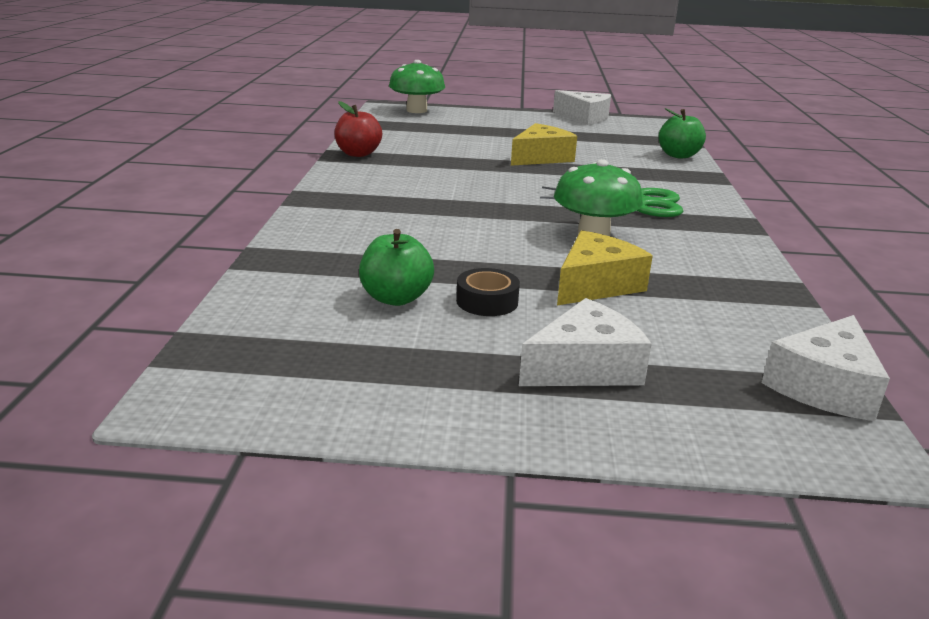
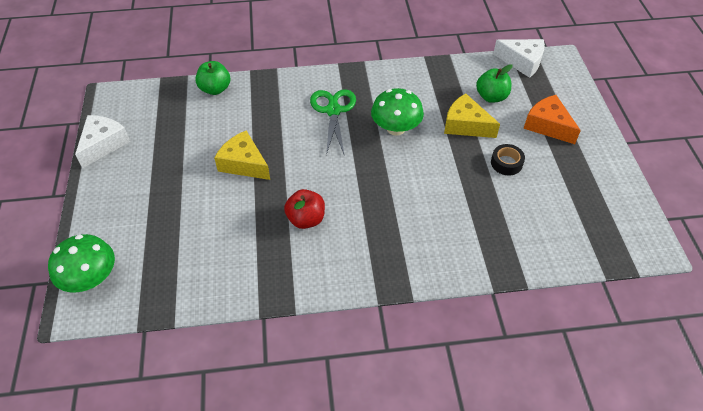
camera: 100 degrees left, 25 degrees up
(358, 154) = (268, 287): red apple -> red apple (306, 219)
(396, 298) = (522, 199): green apple -> green apple (491, 97)
(585, 367) = (548, 125): white cheese -> orange cheese

